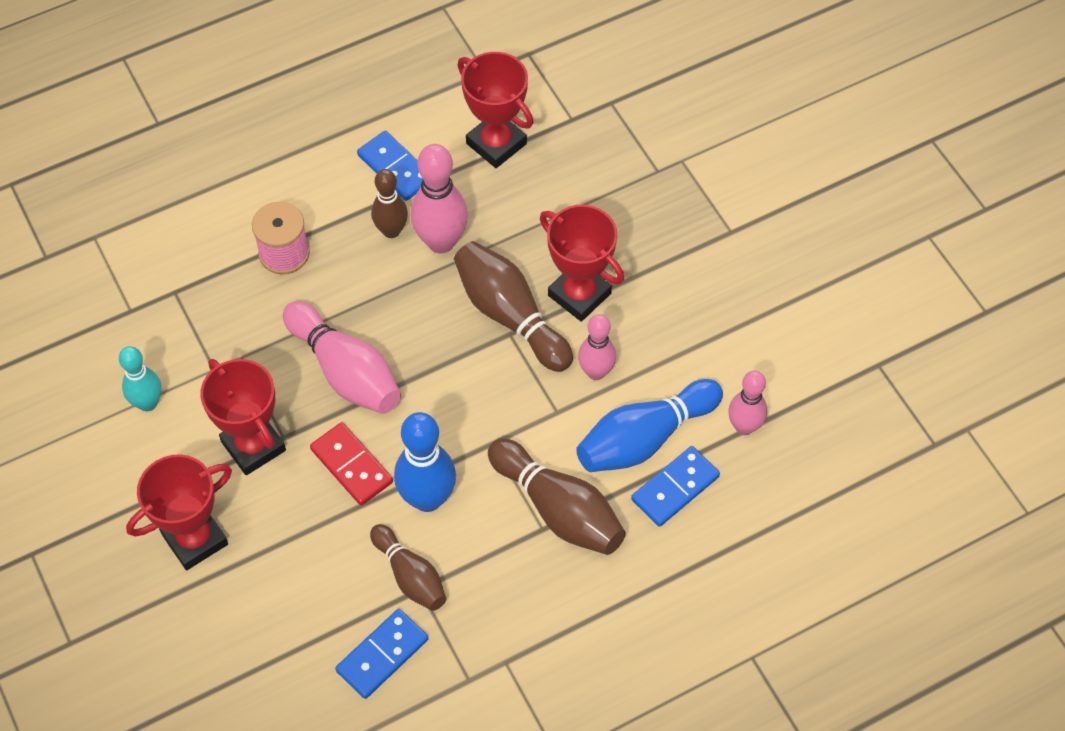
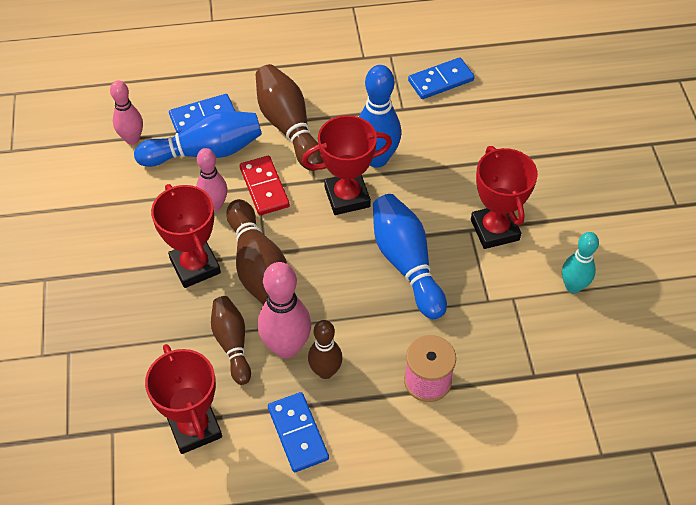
camera: 160 degrees left, 5 degrees down
(195, 539) = (552, 180): red trophy -> red trophy (347, 197)
(345, 371) = (406, 263): pink bowling pin -> blue bowling pin
(351, 466) = (424, 195): red domino -> red domino (264, 187)
(410, 575) = (406, 117): brown bowling pin -> brown bowling pin (232, 344)

